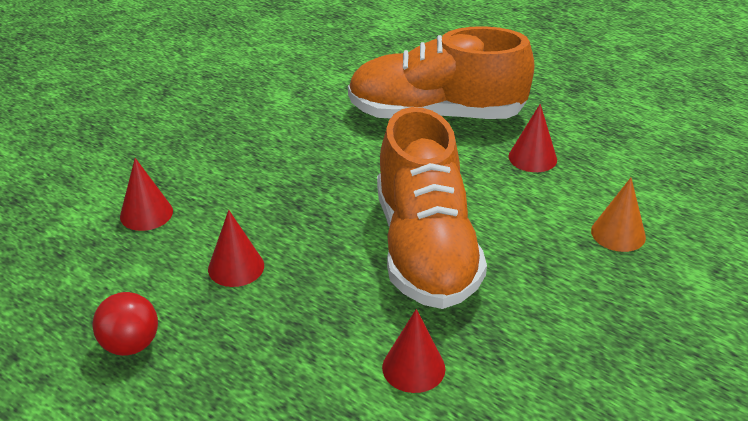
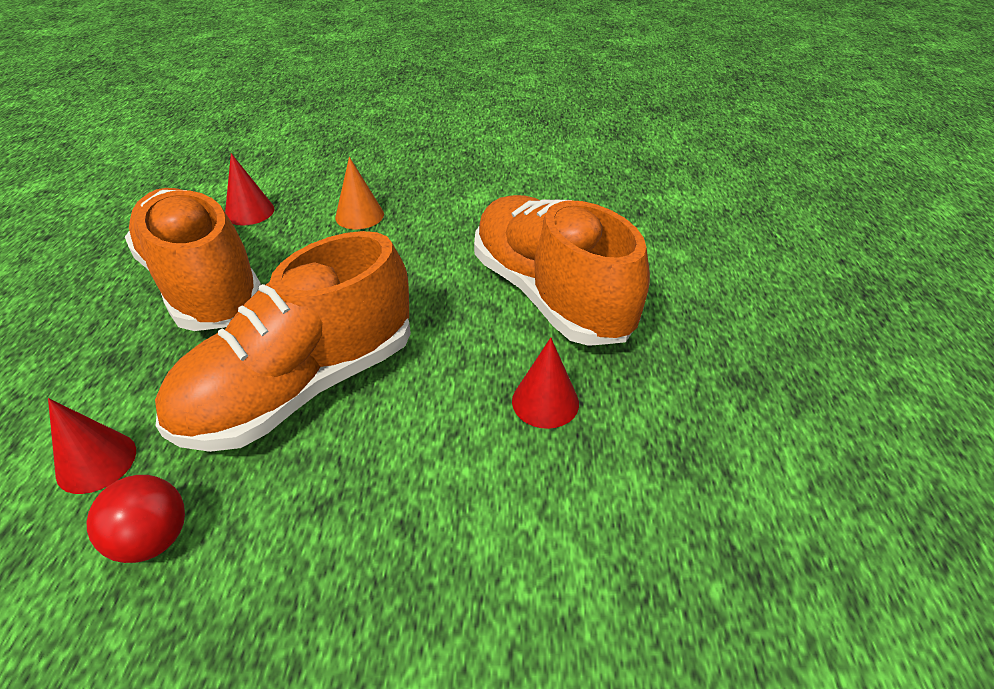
camera: 55 degrees right, 5 degrees up
(130, 345) = (76, 279): red ball -> red ball (153, 539)
(236, 267) = (203, 284): red cone -> orange shoe
(618, 234) = (452, 554): orange cone -> orange cone (359, 215)

